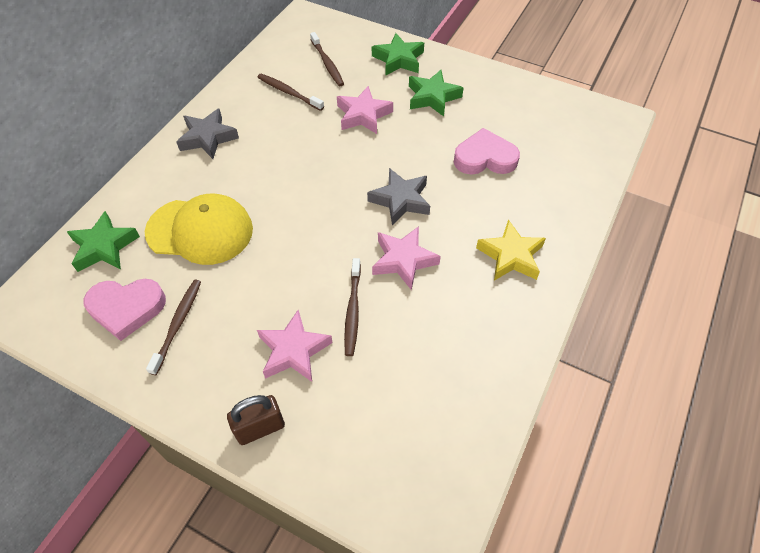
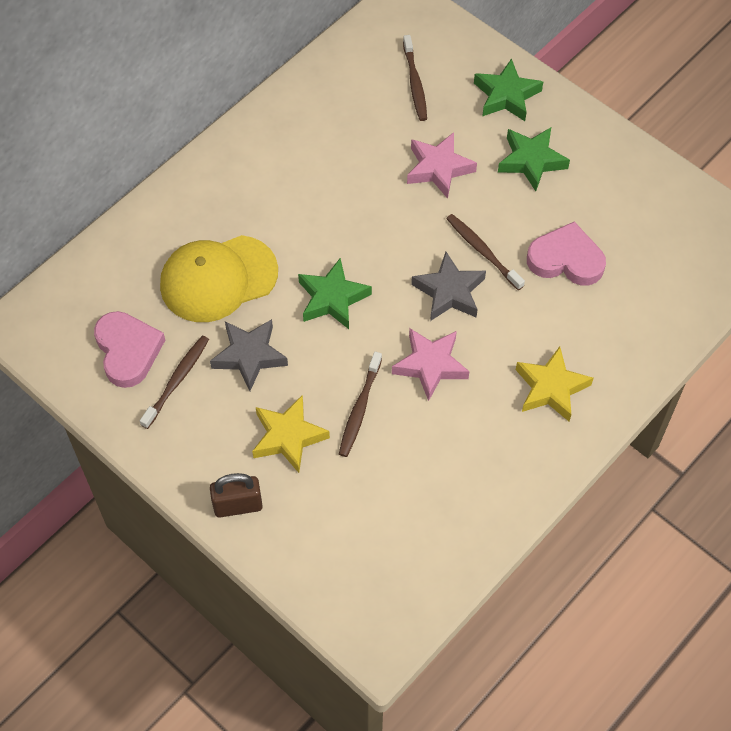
camera: 15 degrees right, 5 degrees up
(104, 247) = (114, 275): green star -> green star (332, 298)
(126, 308) = (128, 351): pink heart -> pink heart turned 120 degrees counterclockwise
(200, 231) = (218, 279): yellow cap -> yellow cap turned 135 degrees clockwise
(208, 138) = (248, 160): grey star -> grey star (249, 356)
(288, 92) = (357, 116): brown toothbrush -> brown toothbrush (482, 251)
(294, 351) = (288, 437): pink star -> yellow star

